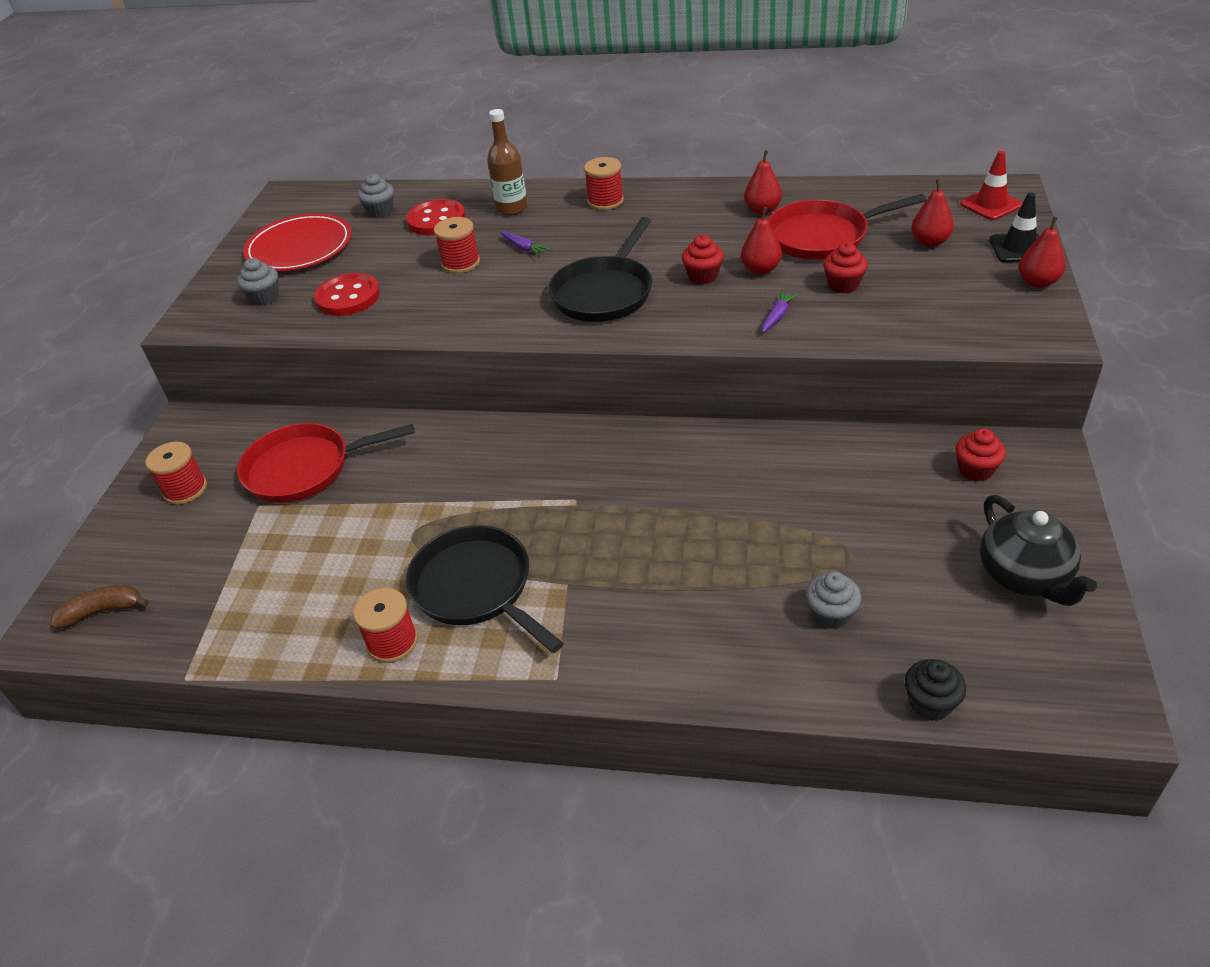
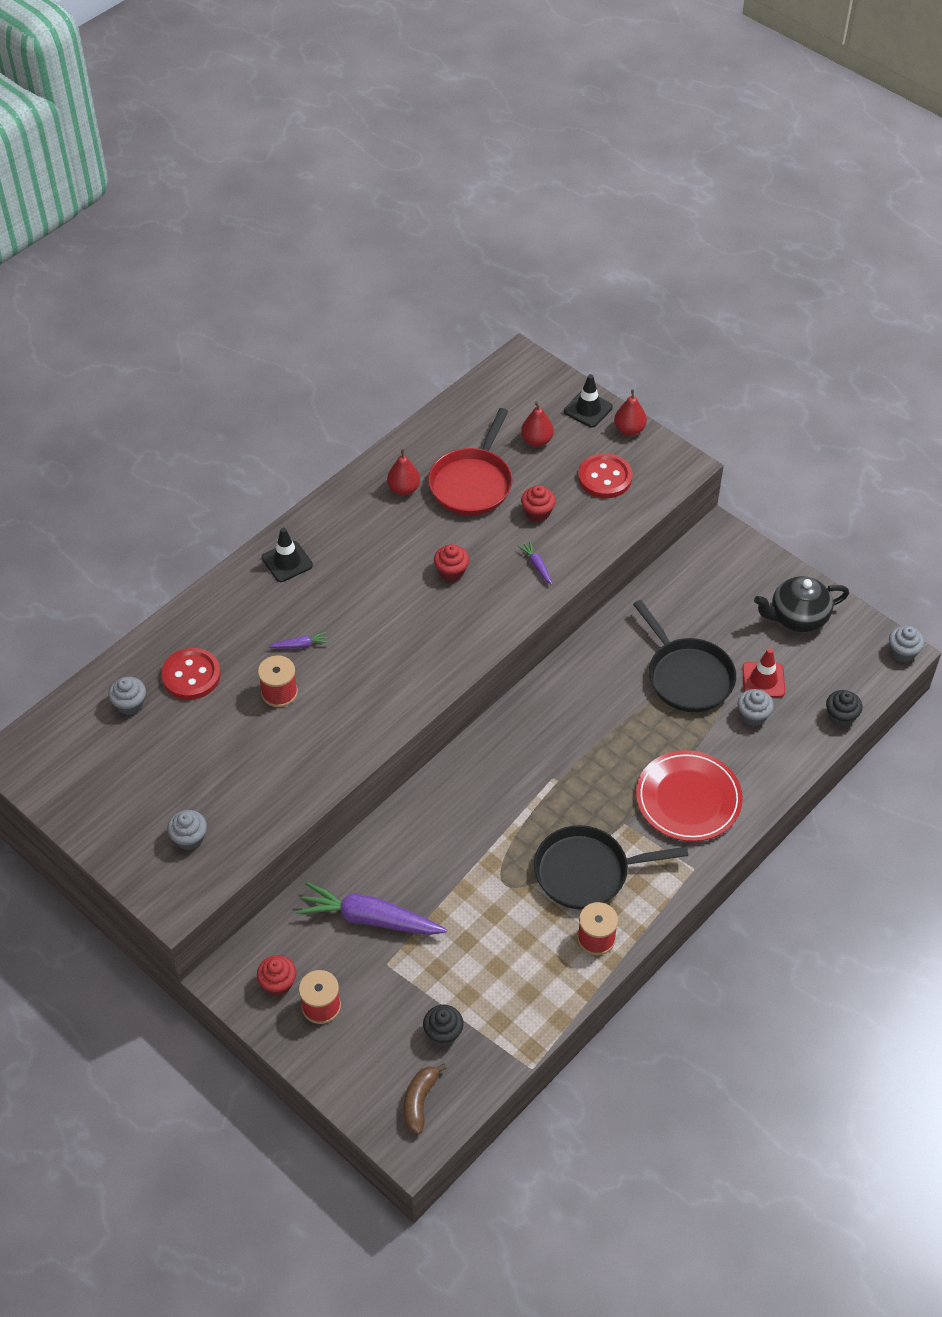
camera: 60 degrees left, 10 degrees up
(196, 586) = (443, 1033): none -> black cupcake
(300, 247) = (130, 784): red plate -> red plate (688, 799)
(304, 468) = (370, 918): red pan -> purple carrot
(348, 297) = (251, 784): red button -> red button (605, 478)
(511, 208) = (229, 620): brown bottle -> none
(604, 293) = (414, 633): black pan -> black pan (687, 676)
(605, 201) = (287, 562): red spool -> black traffic cone
(761, 269) = (476, 538): red pear -> none
(975, 470) = (706, 575): red cupcake -> red cupcake (278, 983)
(990, 205) = (528, 382): red traffic cone -> red traffic cone (763, 680)
(1024, 577) = (797, 617): black teapot -> black teapot turned 150 degrees clockwise
(1117, 715) = (902, 652): none -> grey cupcake

